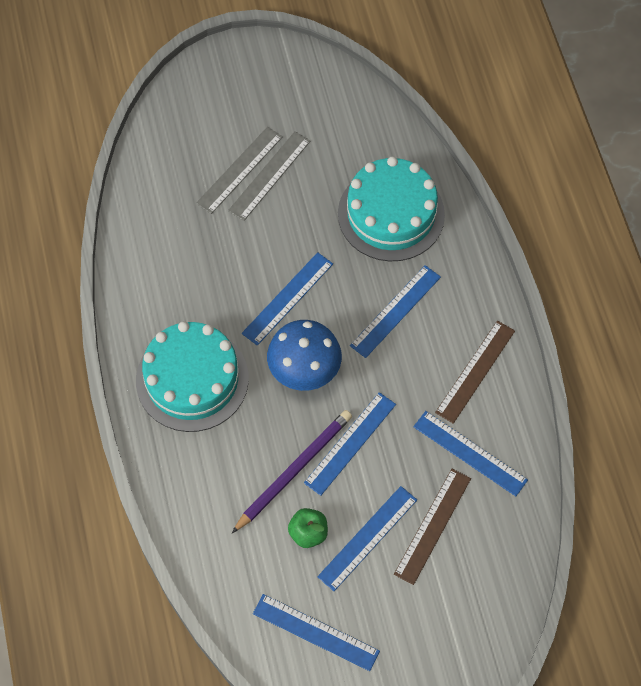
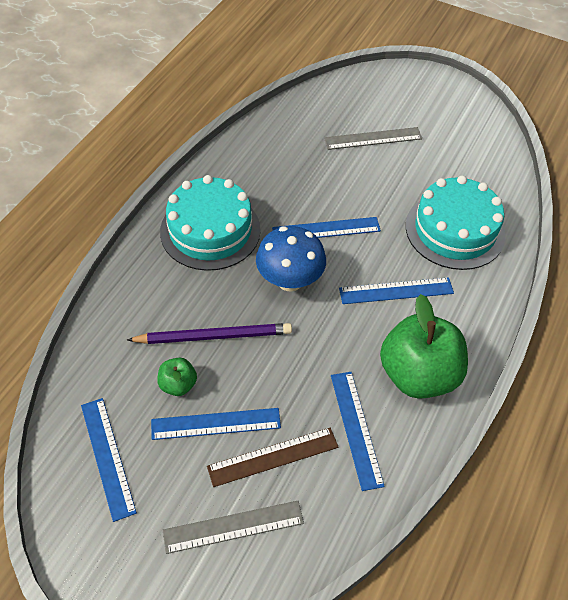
camera: 40 degrees right, 10 degrees down
(269, 175) = (390, 154): grey ruler -> grey ruler (233, 527)
(350, 443) = (272, 350): blue ruler -> none
(475, 371) = (418, 375): brown ruler -> green apple

